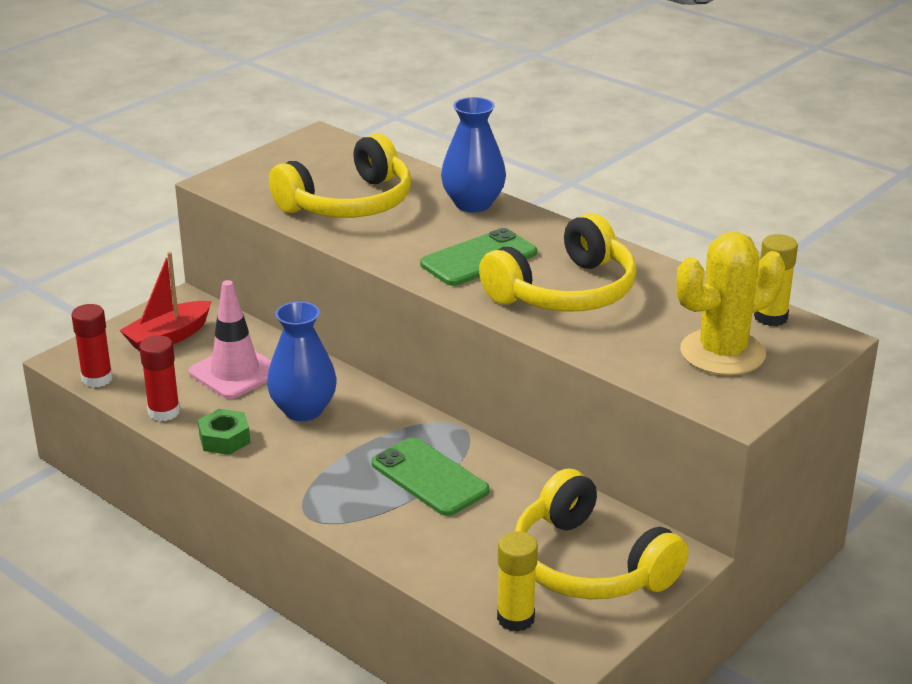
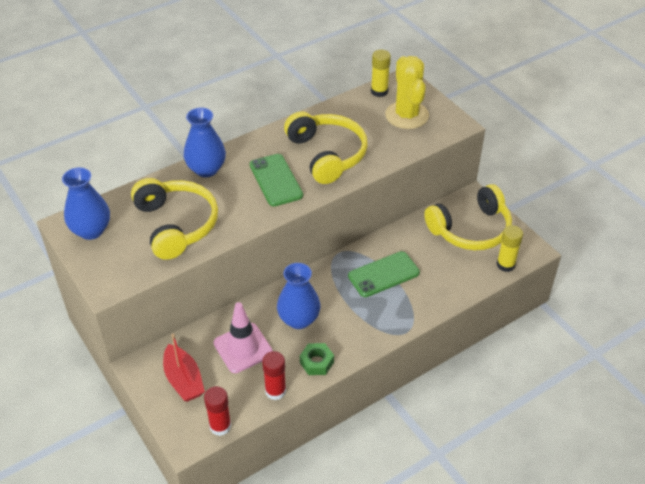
camera: 75 degrees left, 15 degrees up
(314, 153) = (91, 230): none -> blue vase

